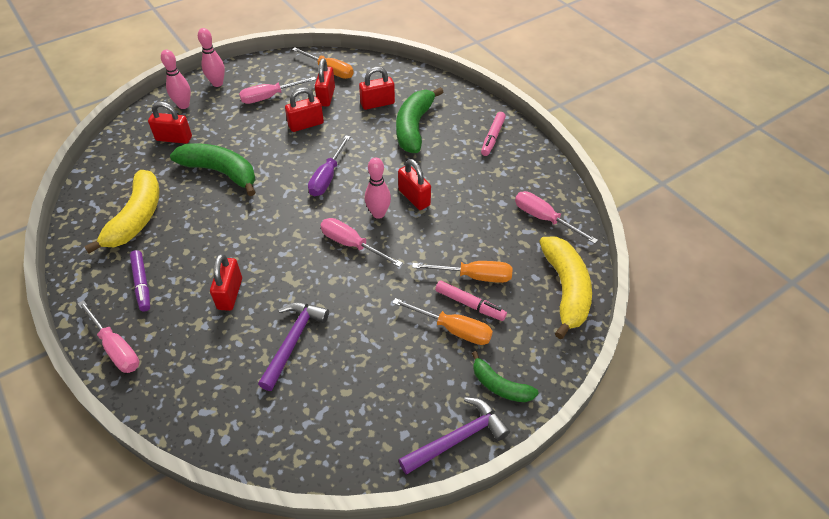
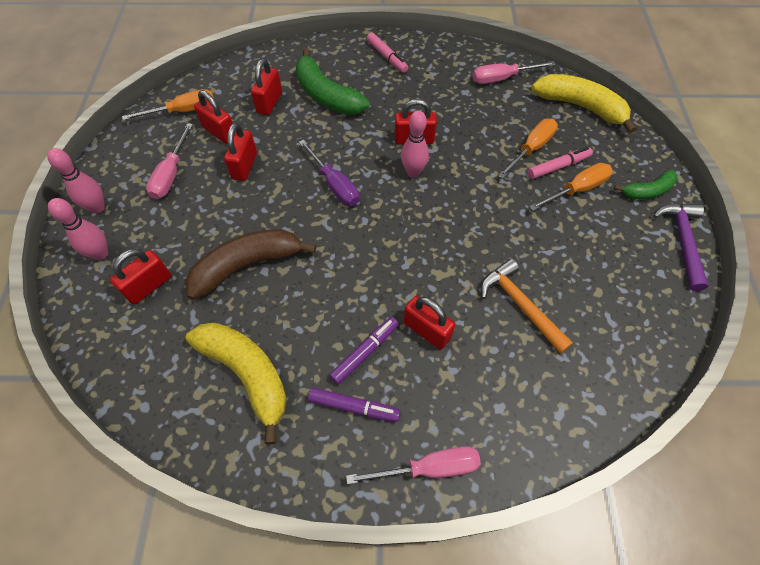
camera: 55 degrees left, 10 degrees up
(189, 268) = (365, 352): none -> purple marker
(221, 172) = (247, 265): green banana -> brown banana
(293, 341) = (520, 305): purple hammer -> orange hammer
(352, 245) = (436, 208): pink screwdriver -> none

